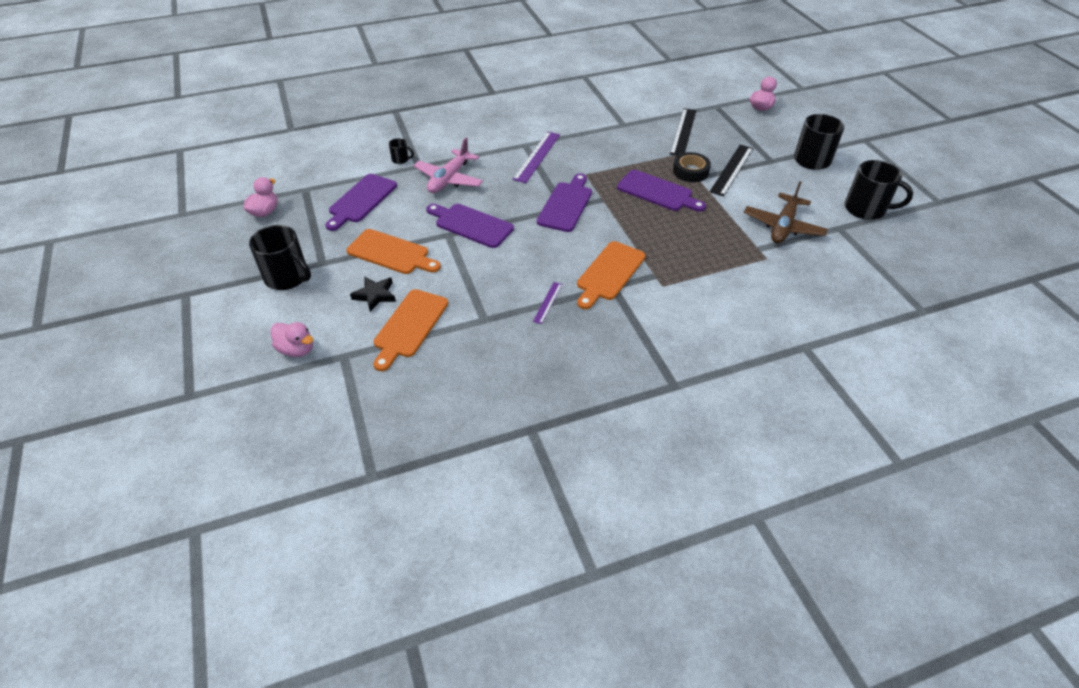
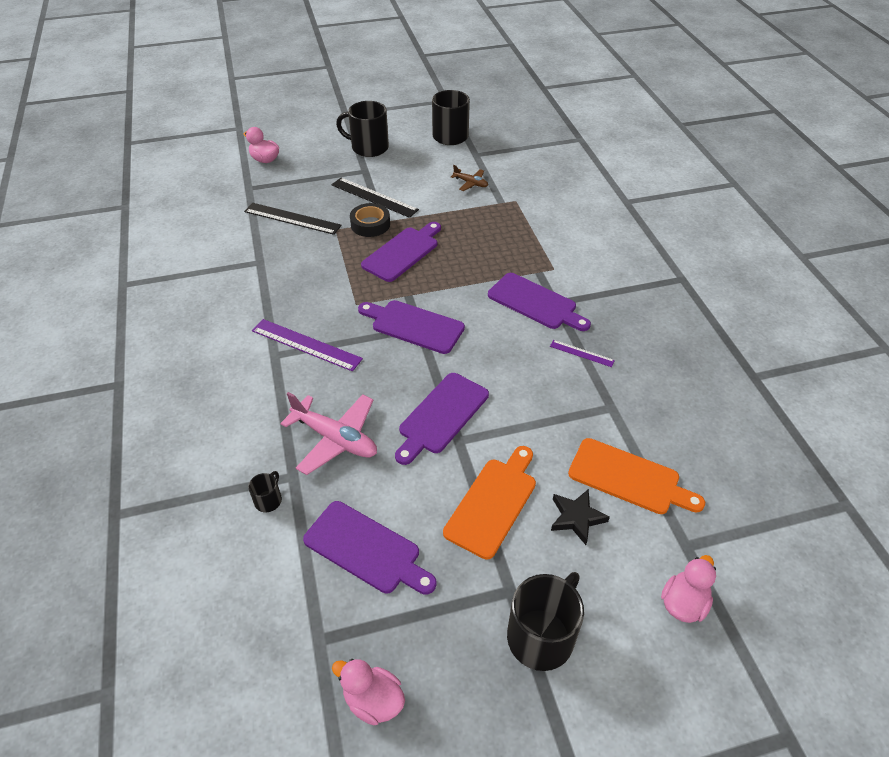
camera: 85 degrees left, 0 degrees up
(609, 273) = (535, 303): orange cutting board -> purple cutting board
(783, 226) = (470, 183): brown plane -> brown plane, size x0.53

